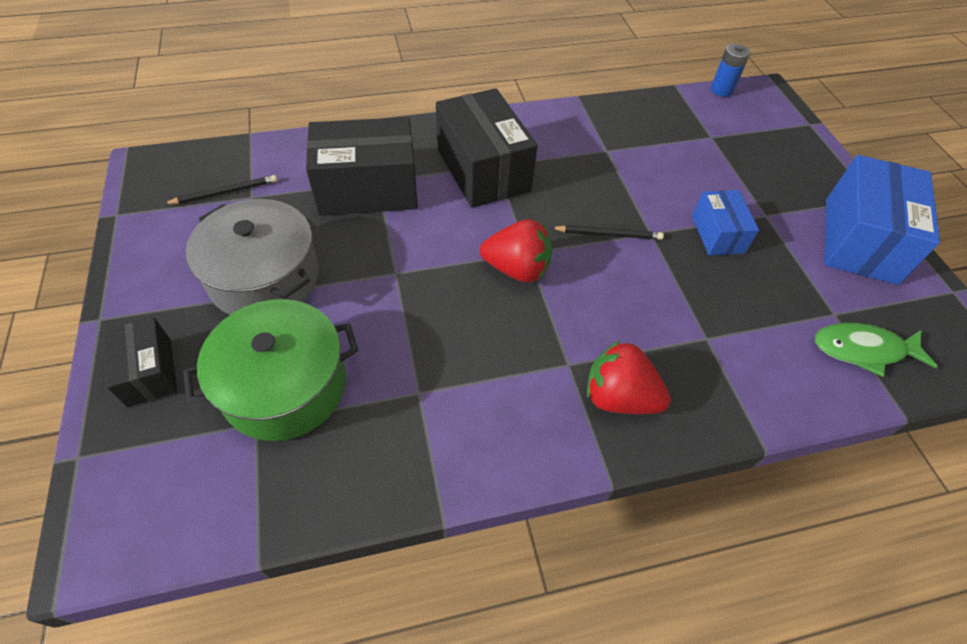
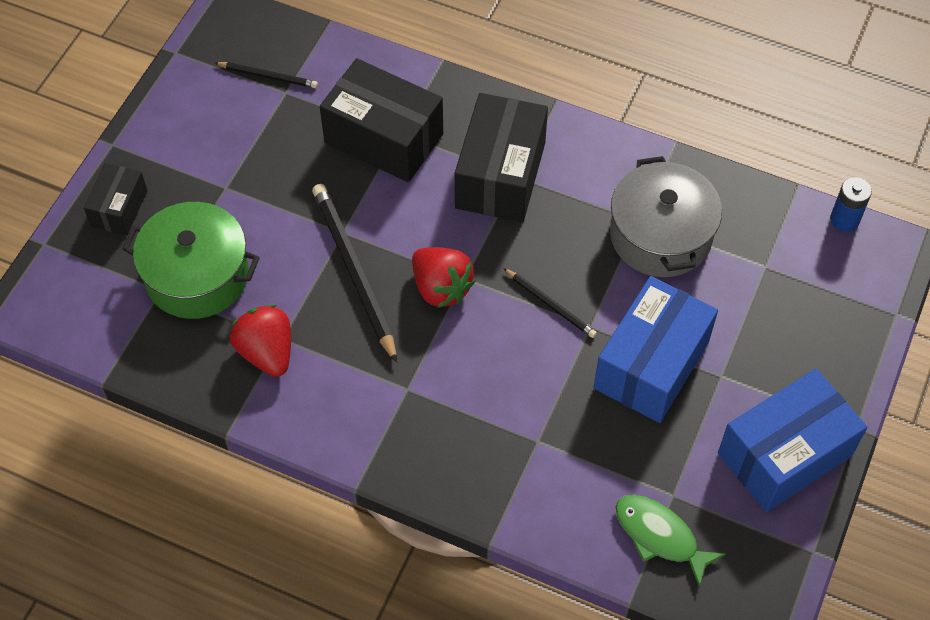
camera: 40 degrees right, 5 degrees up
(264, 278) = (243, 177): grey pot -> grey pot (660, 235)
(434, 298) = (354, 272): none -> black pencil
(618, 397) = (420, 437): red strawberry -> red strawberry (267, 352)
(717, 234) = (651, 364): blue box -> blue box, size x1.81

